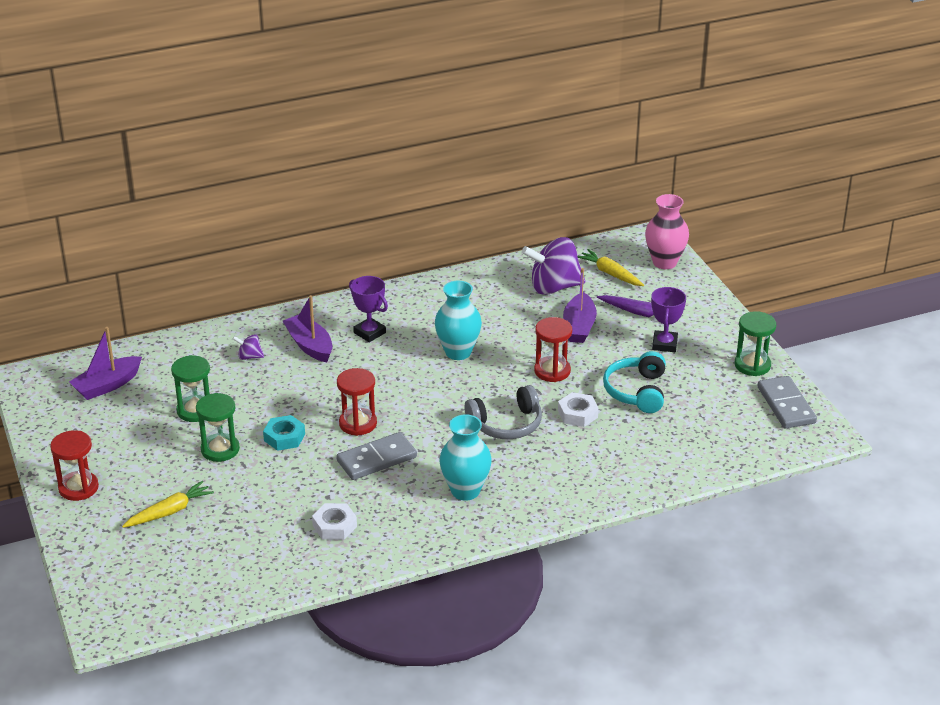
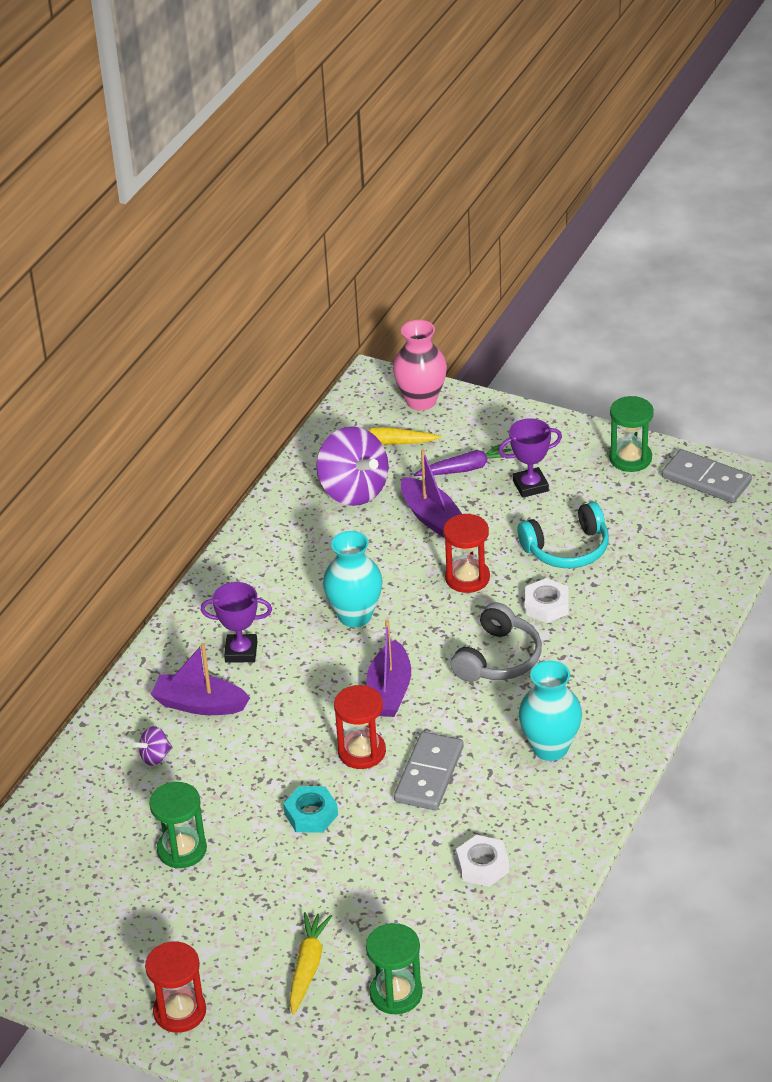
camera: 40 degrees left, 5 degrees up
(107, 385) = (48, 888): purple boat -> purple boat (389, 691)
(220, 449) = (265, 871): green hourglass -> green hourglass (396, 993)
(554, 287) = (353, 490): purple spinning top -> purple spinning top turned 75 degrees counterclockwise
(636, 391) = (567, 549): turquoise headphones -> turquoise headphones turned 75 degrees counterclockwise
(664, 344) = (530, 486): purple trophy -> purple trophy turned 75 degrees counterclockwise

